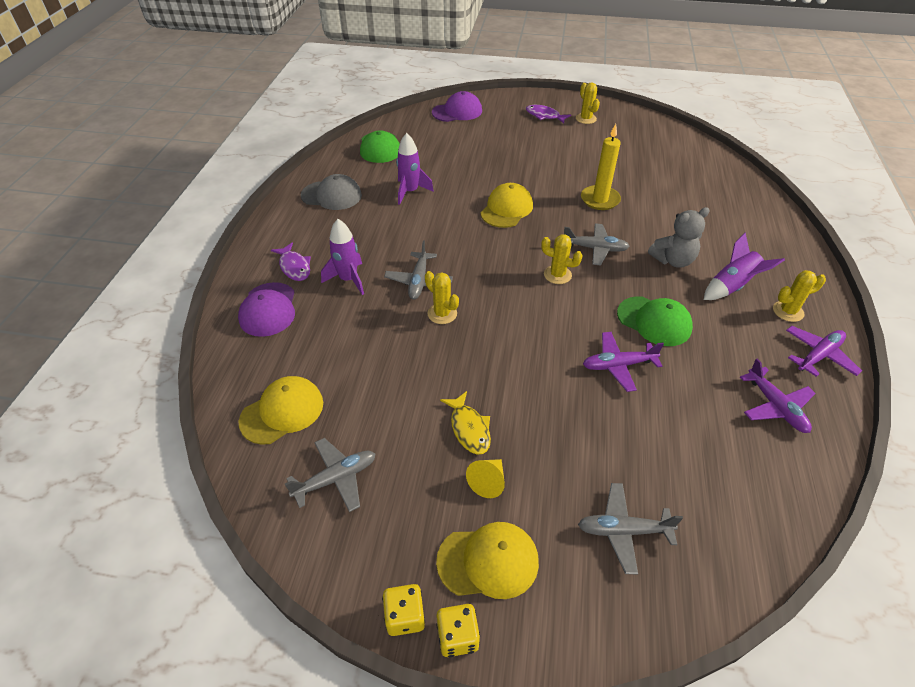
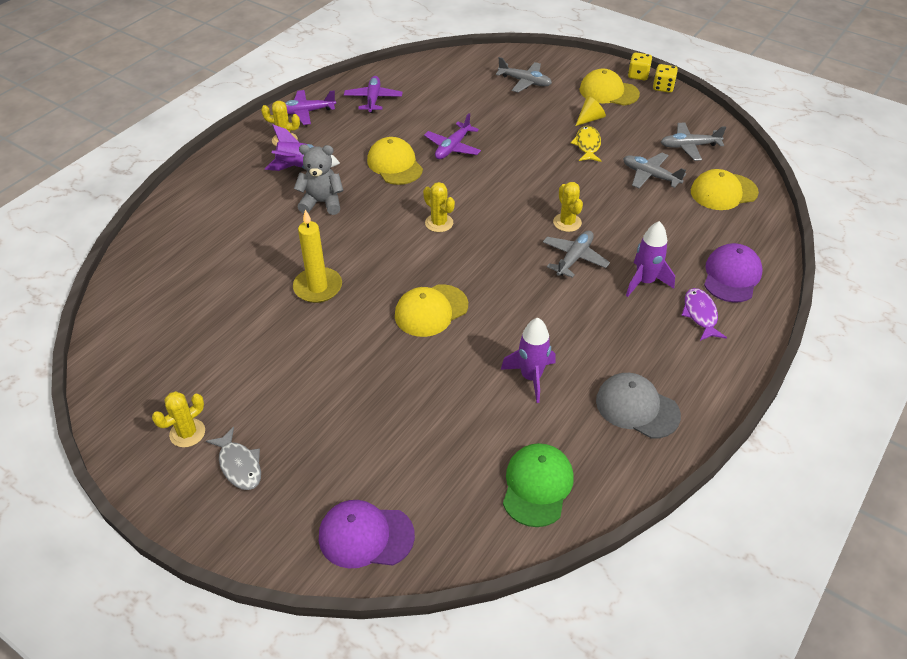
camera: 155 degrees left, 0 degrees up
(544, 116) = (239, 465): purple fish -> grey fish
(586, 119) = (187, 433): yellow cactus -> yellow cactus turned 45 degrees clockwise
(595, 249) = (380, 235): grey plane -> grey plane (650, 176)
(618, 365) = (452, 147): purple plane -> purple plane turned 105 degrees clockwise
(654, 321) = (395, 164): green cap -> yellow cap

